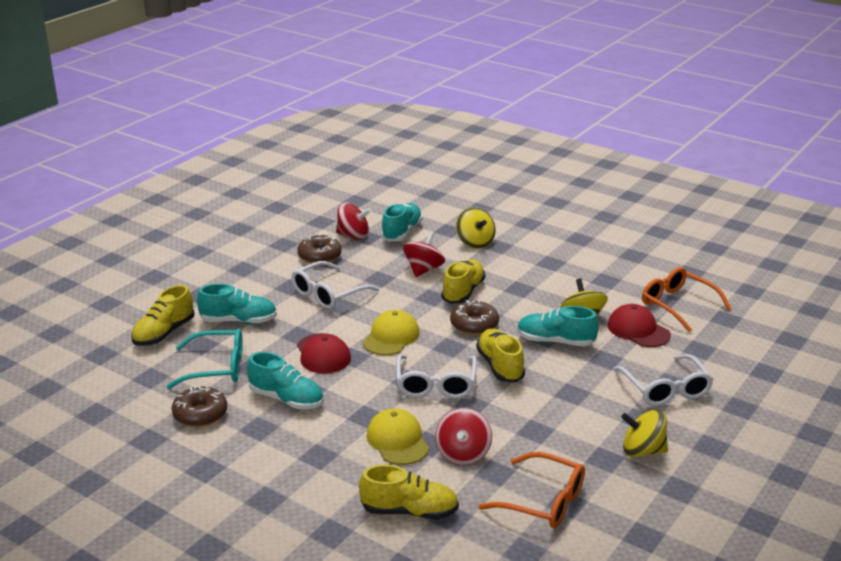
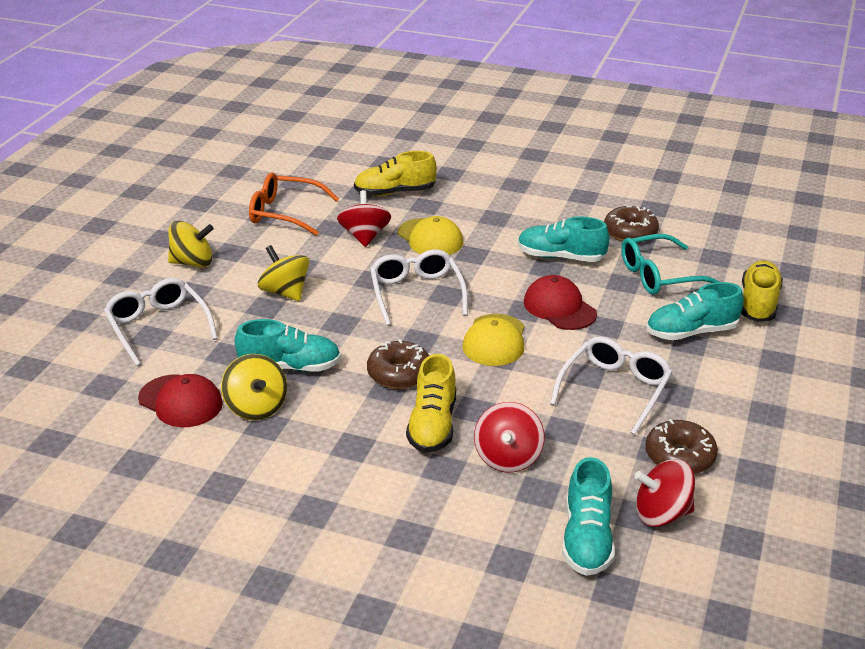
camera: 165 degrees right, 5 degrees up
(475, 243) = (451, 535): yellow spinning top -> yellow spinning top (285, 292)
(500, 366) = (352, 324): yellow shoe -> none
(678, 305) = (116, 454): orange glasses -> none

